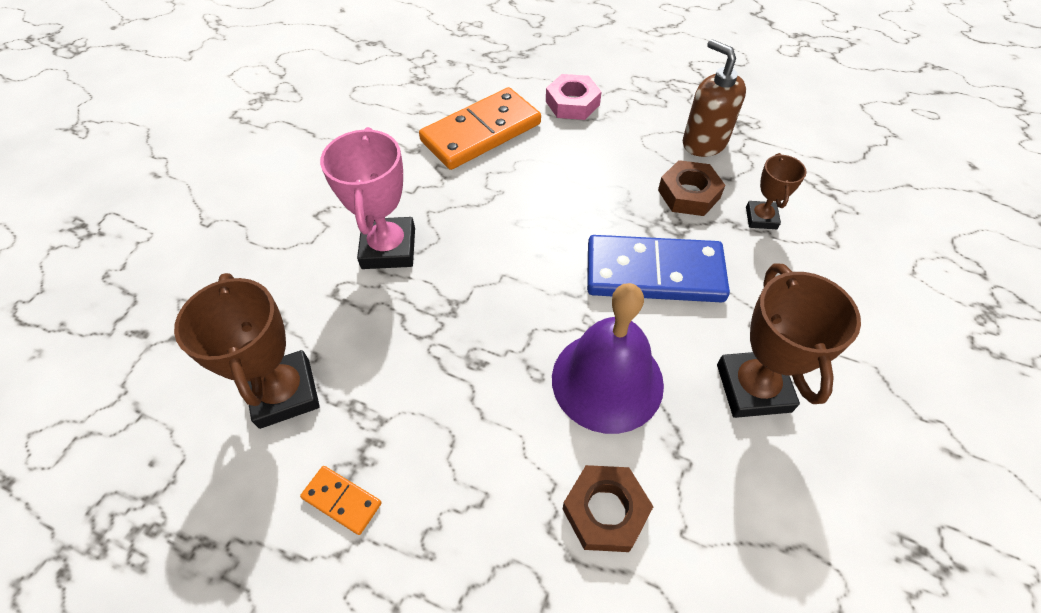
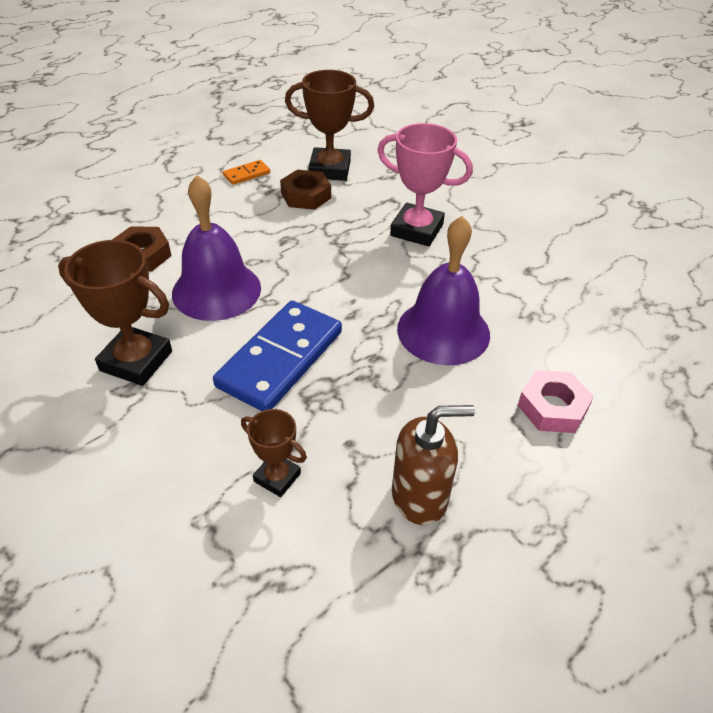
camera: 115 degrees right, 10 degrees down
(481, 132) = (533, 319): orange domino -> none
(535, 179) = (443, 331): none -> purple bell
(689, 194) = (351, 435): brown nut -> brown nut (306, 195)

